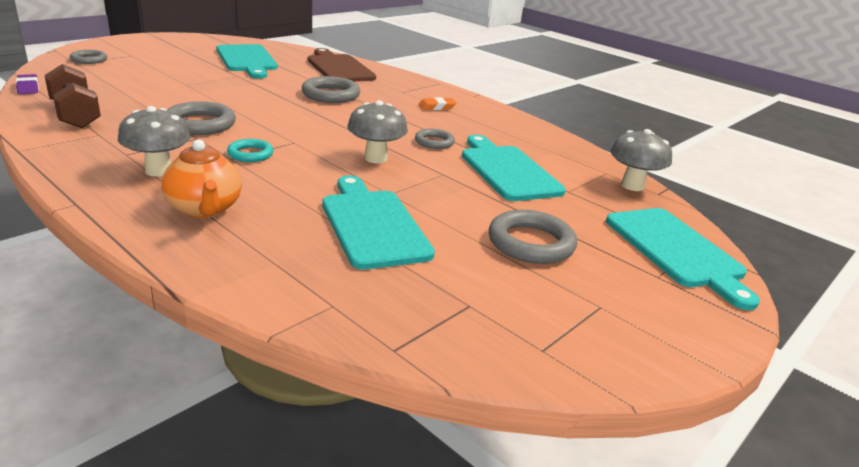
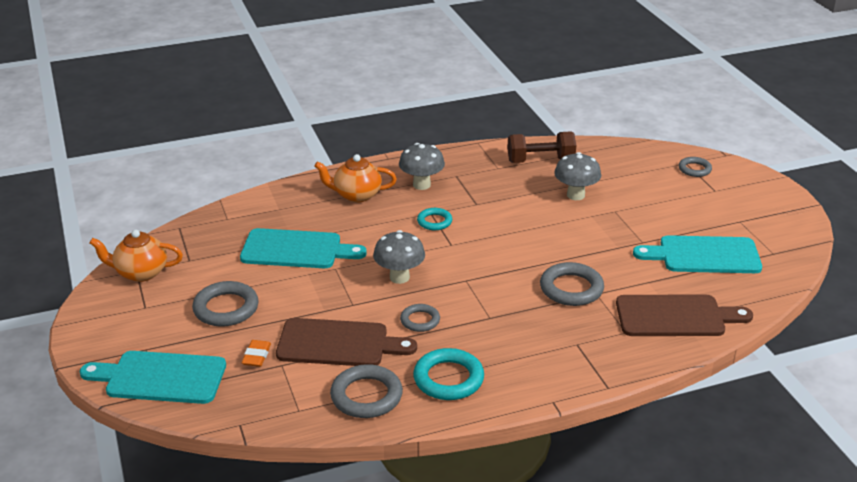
camera: 120 degrees right, 5 degrees up
(28, 88) = (610, 144): purple eraser -> none
(200, 124) = (505, 208): grey ring -> grey ring (366, 396)
(436, 107) = (517, 354): orange eraser -> orange eraser (256, 356)
(493, 125) = (448, 379): none -> turquoise ring
(507, 170) = (338, 344): turquoise cutting board -> brown cutting board
(542, 342) = (141, 273): none -> orange teapot
(632, 186) = (263, 414): grey mushroom -> grey mushroom (575, 195)

